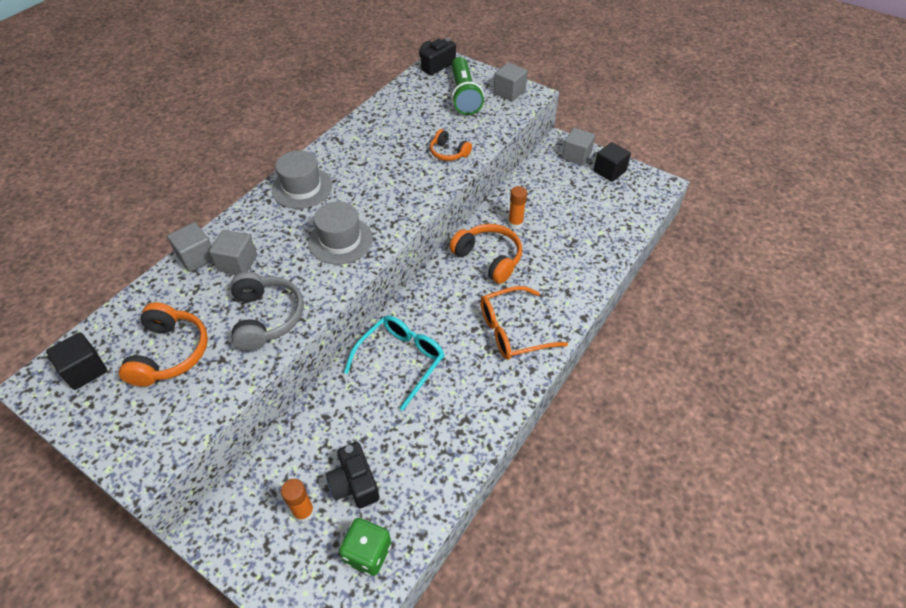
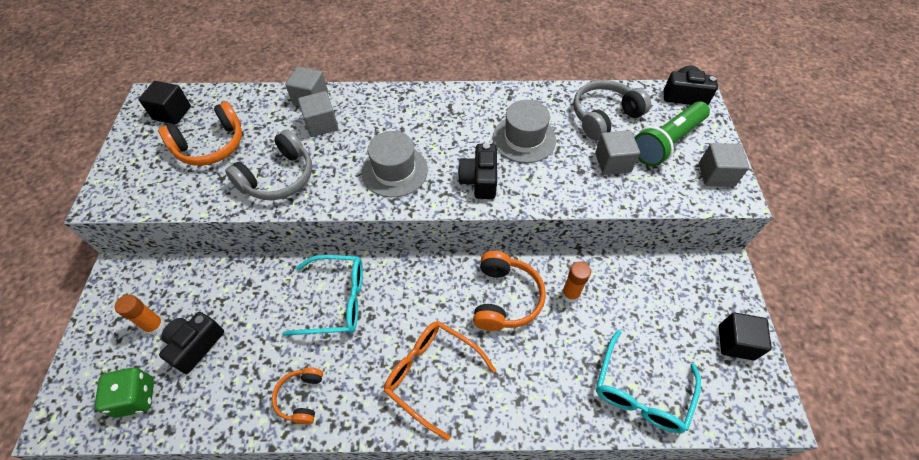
camera: 55 degrees right, 5 degrees up
(302, 188) = (433, 108): grey hat -> grey hat (524, 139)
(400, 198) = (479, 180): none -> black camera
(412, 108) = (604, 116): none -> grey headphones
(448, 152) = (573, 179): orange headphones -> orange headphones (301, 397)
(576, 156) = (723, 294): grey cube -> grey cube (612, 162)
(607, 231) = (641, 391): none -> turquoise glasses

